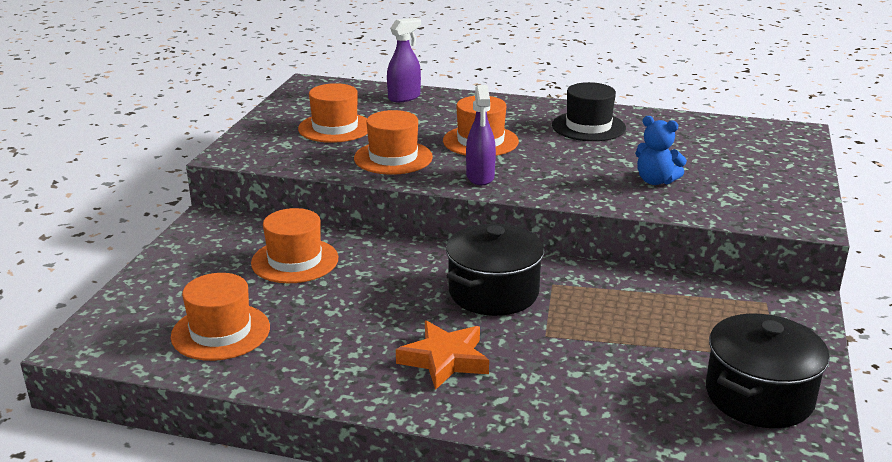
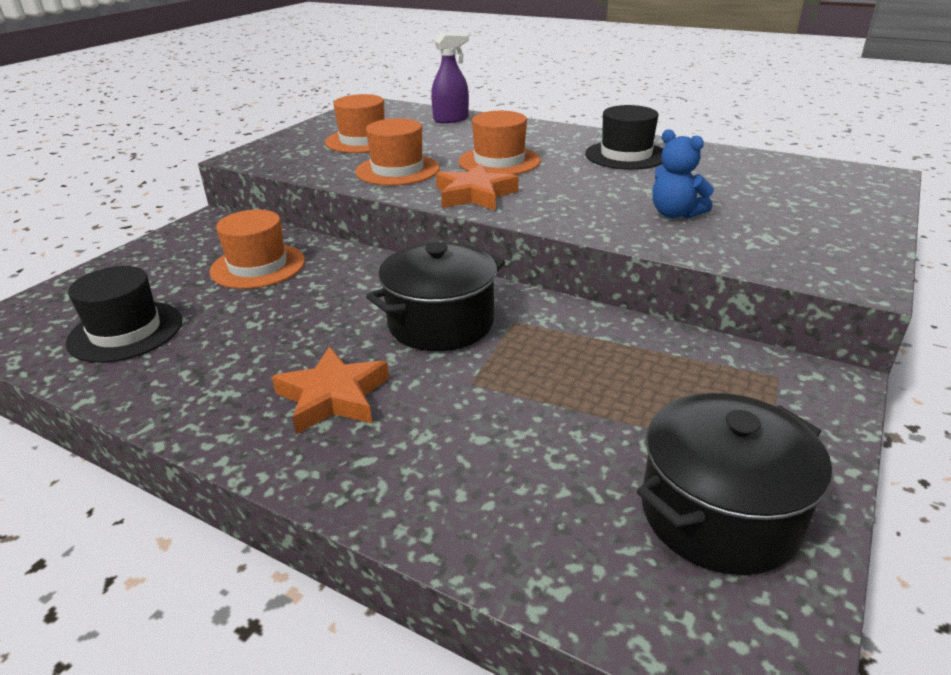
camera: 15 degrees right, 5 degrees up
(220, 332) = (126, 331): orange hat -> black hat
(480, 177) = (474, 194): purple spray bottle -> orange star

